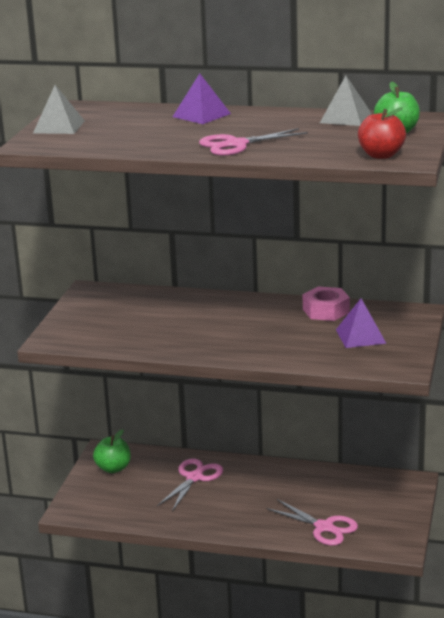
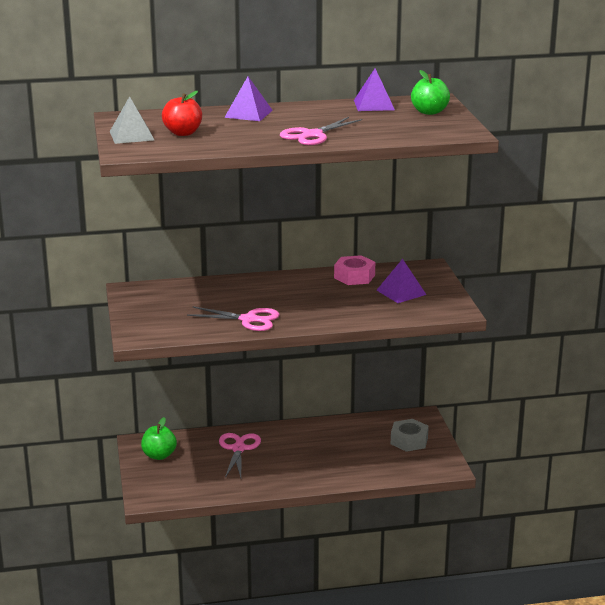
camera: 25 degrees left, 0 degrees up
(324, 527) = (378, 466): pink scissors -> pink scissors (248, 319)
(345, 118) = (374, 105): grey pyramid -> purple pyramid
(378, 506) = (409, 441): none -> grey nut
(381, 155) = (441, 132): red apple -> red apple (183, 133)

